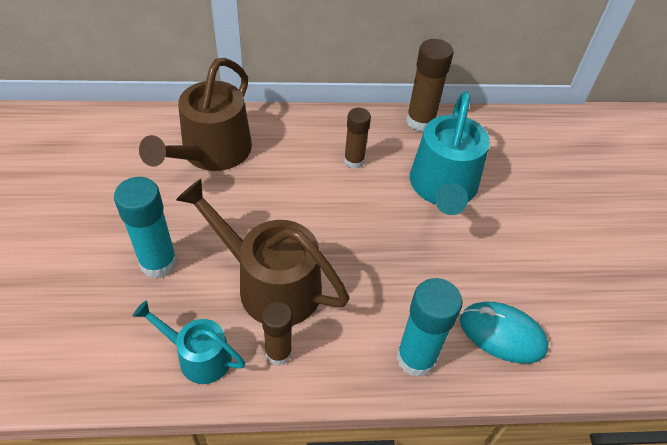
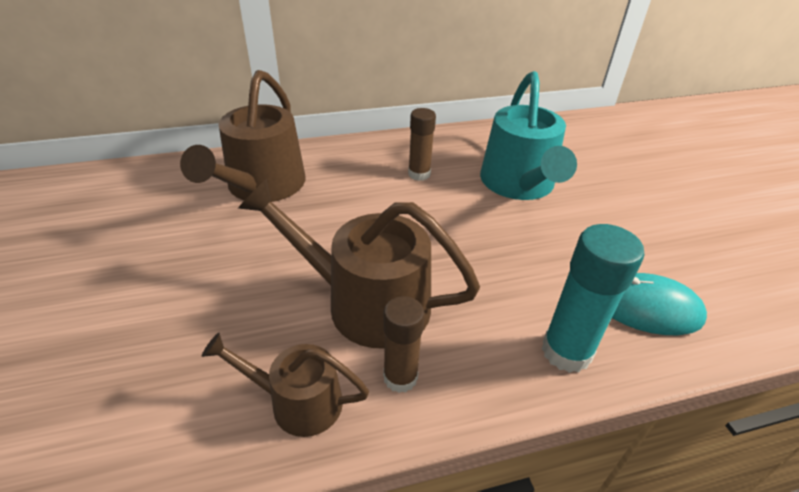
camera: 10 degrees left, 10 degrees down
(158, 263) = (221, 302): turquoise glue stick -> none
(198, 356) = (297, 401): turquoise watering can -> brown watering can
(420, 121) = (472, 134): brown glue stick -> none

